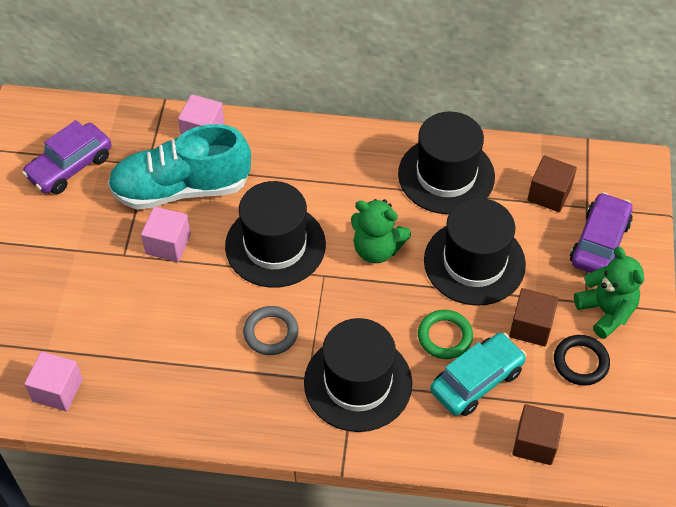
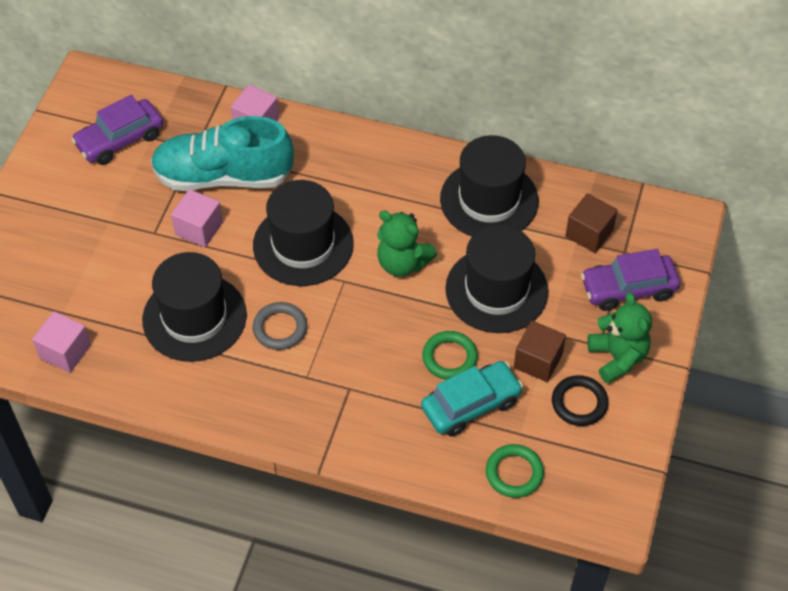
camera: 10 degrees right, 0 degrees up
(358, 383) = (353, 389): black hat -> black hat (194, 317)
(535, 443) = (514, 473): brown cube -> green ring
(599, 242) = (628, 289): purple car -> purple car turned 135 degrees counterclockwise

